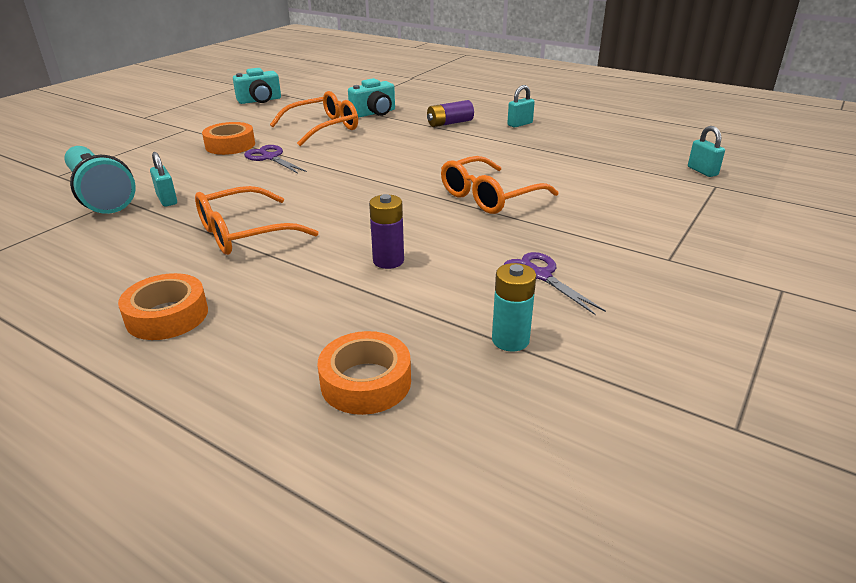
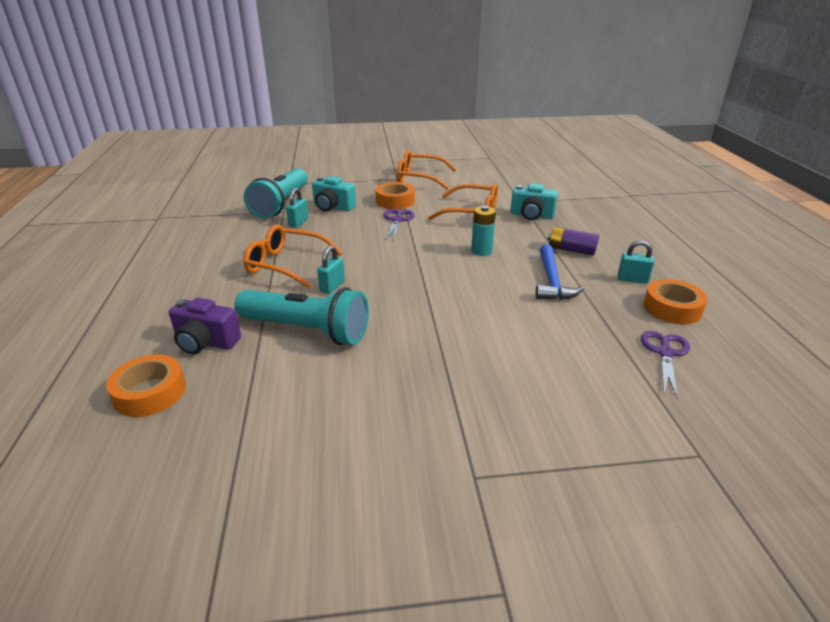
camera: 50 degrees right, 0 degrees up
(167, 315) = (172, 291): orange tape -> orange tape (672, 308)
(260, 100) = (477, 174): turquoise camera -> turquoise camera (333, 207)
(320, 321) = (206, 342): none -> purple camera
(388, 261) = (307, 330): purple battery -> turquoise flashlight
(479, 145) = (552, 281): none -> blue hammer
(489, 196) = (463, 327): orange glasses -> orange glasses (419, 178)
(510, 340) = (246, 434): turquoise battery -> turquoise battery (481, 251)
(540, 275) = (358, 409): purple scissors -> purple scissors (665, 353)
(702, 171) = (723, 431): turquoise padlock -> turquoise padlock (332, 286)

